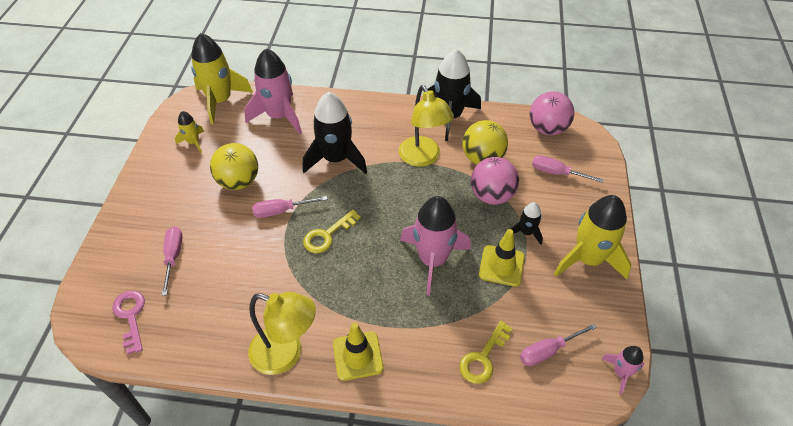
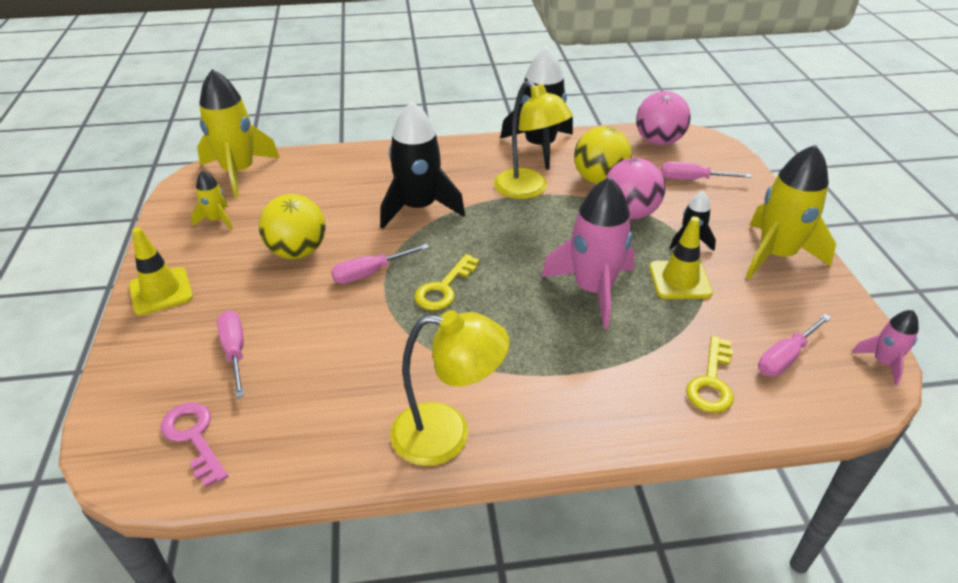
camera: 15 degrees left, 10 degrees down
(279, 116) = (325, 176): pink rocket -> none
(358, 356) = (548, 415): yellow traffic cone -> yellow traffic cone (161, 291)

